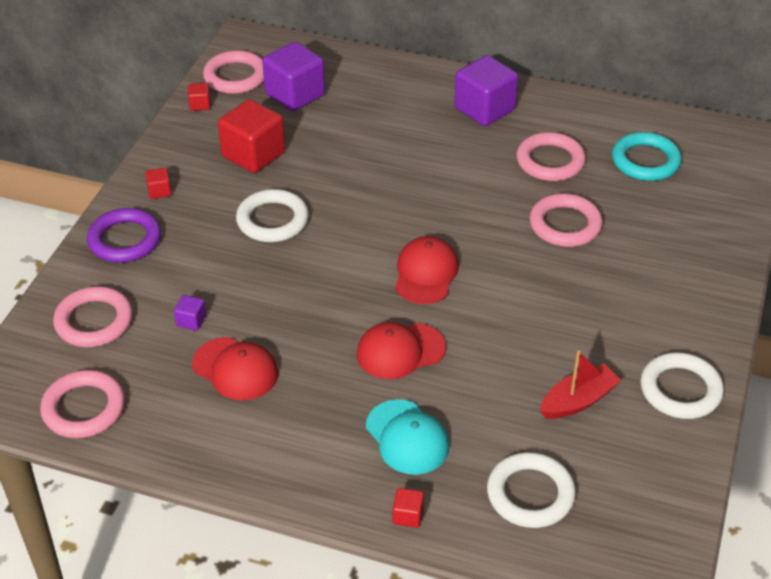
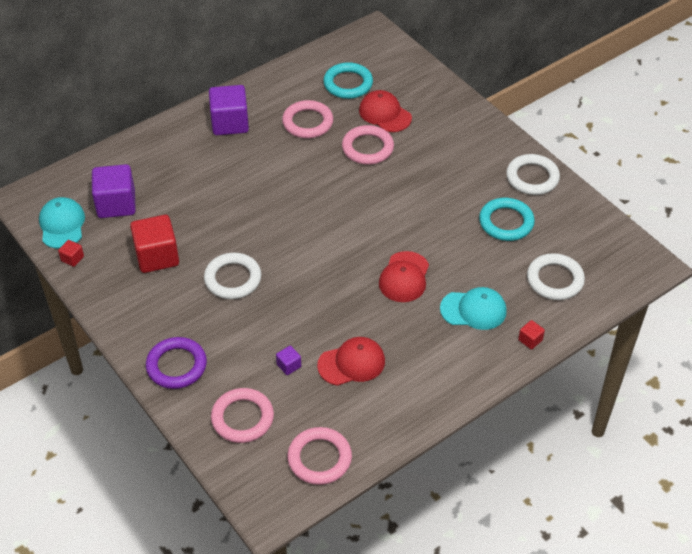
camera: 55 degrees left, 5 degrees up
(159, 191) = (144, 324): red cube -> none
(235, 77) = (62, 225): pink ring -> turquoise cap
(426, 273) = (350, 231): red cap -> red cap (385, 114)
(578, 401) = (506, 222): red boat -> turquoise ring

